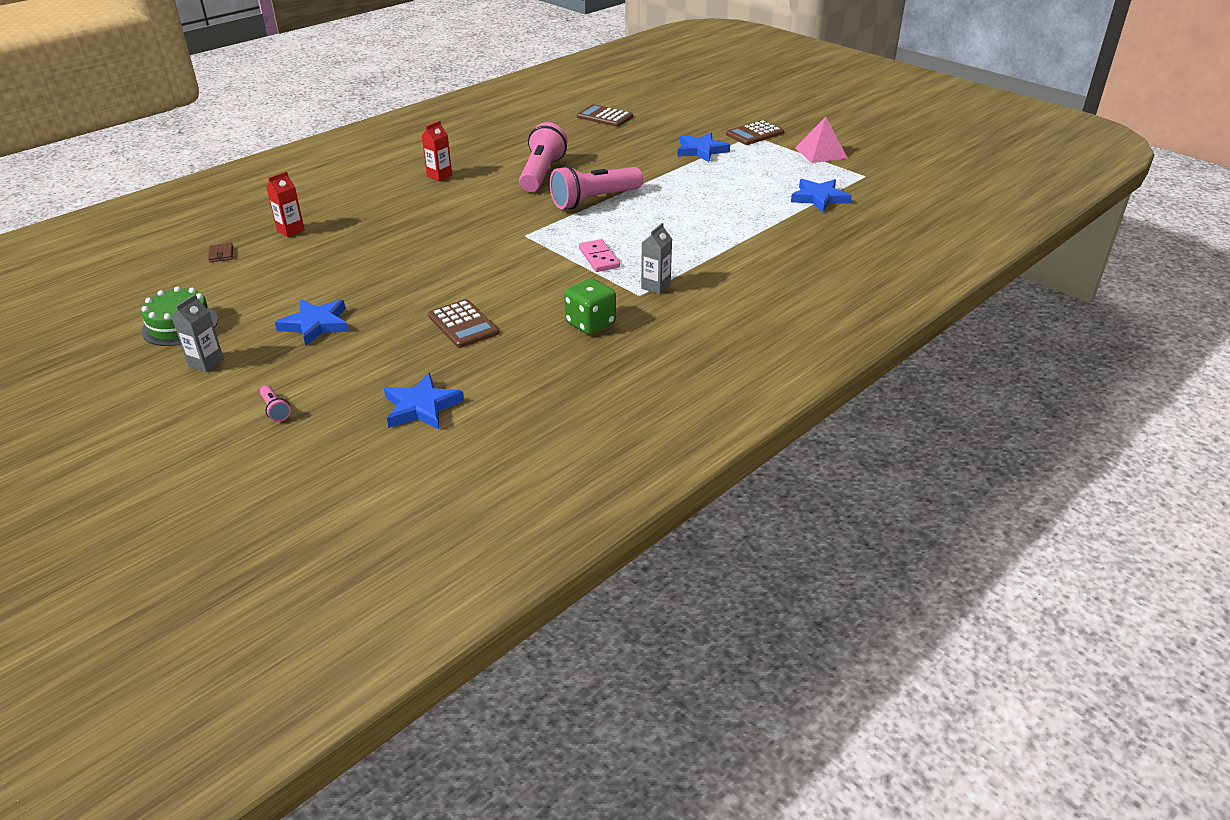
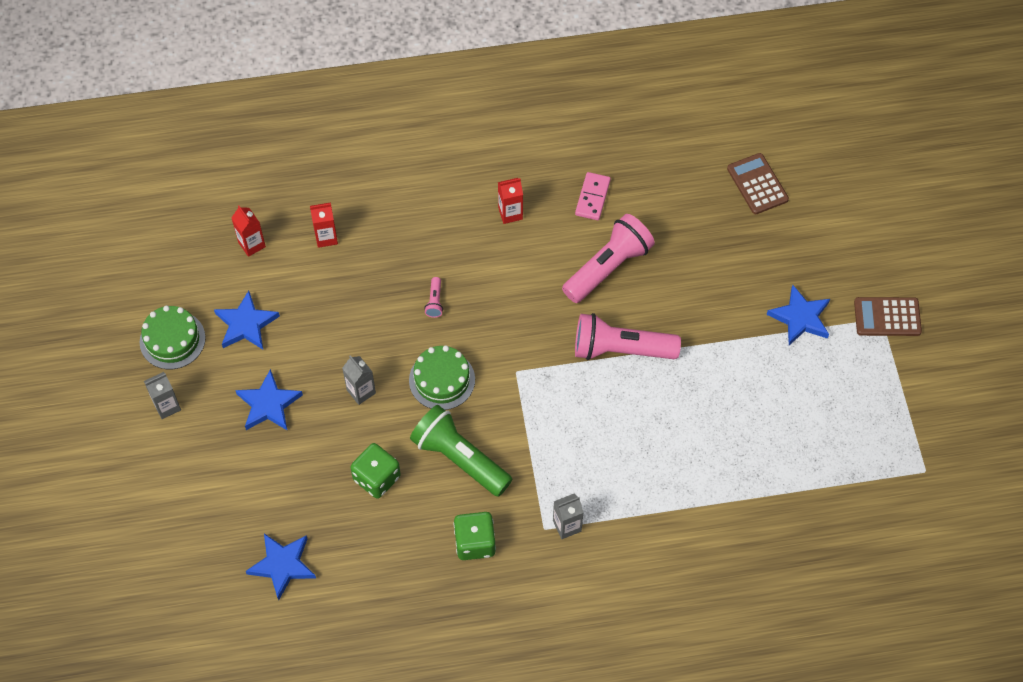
camera: 35 degrees right, 25 degrees up
(221, 254) = (252, 244): brown wallet -> red carton
(275, 410) = (184, 500): pink flashlight -> pink flashlight (435, 301)
(400, 288) = (361, 391): none -> grey carton
(463, 324) = (376, 478): brown calculator -> green dice
(467, 259) = (442, 380): none -> green cake
(526, 288) = (460, 458): none -> green flashlight
(599, 258) = (552, 451): pink domino -> pink domino (592, 197)
(819, 198) = (839, 482): blue star -> blue star (246, 324)
(820, 152) = (922, 398): pink pyramid -> none

